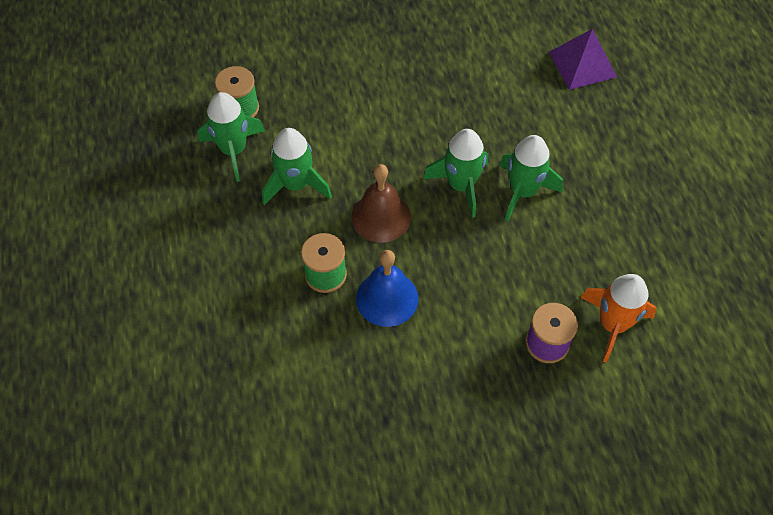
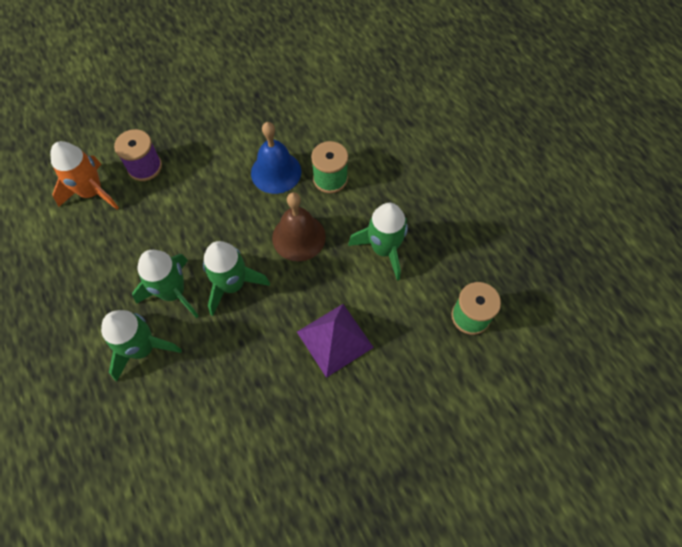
camera: 165 degrees right, 5 degrees up
(233, 150) = (454, 269): green rocket -> green rocket (142, 348)
(582, 64) = (114, 475): purple pyramid -> purple pyramid (335, 339)

